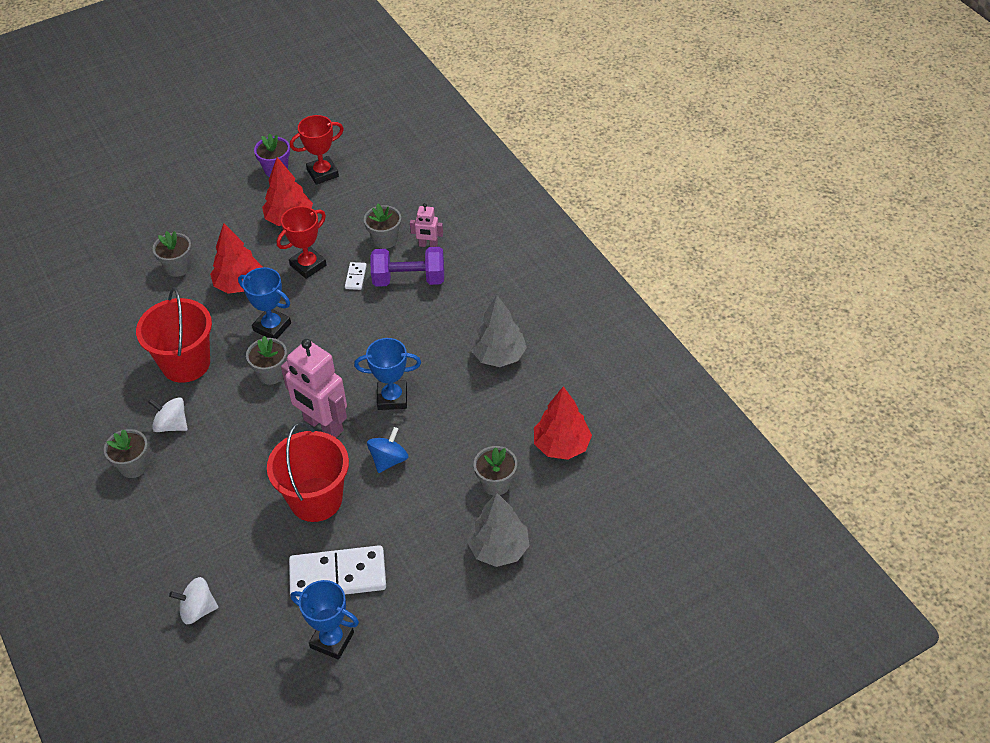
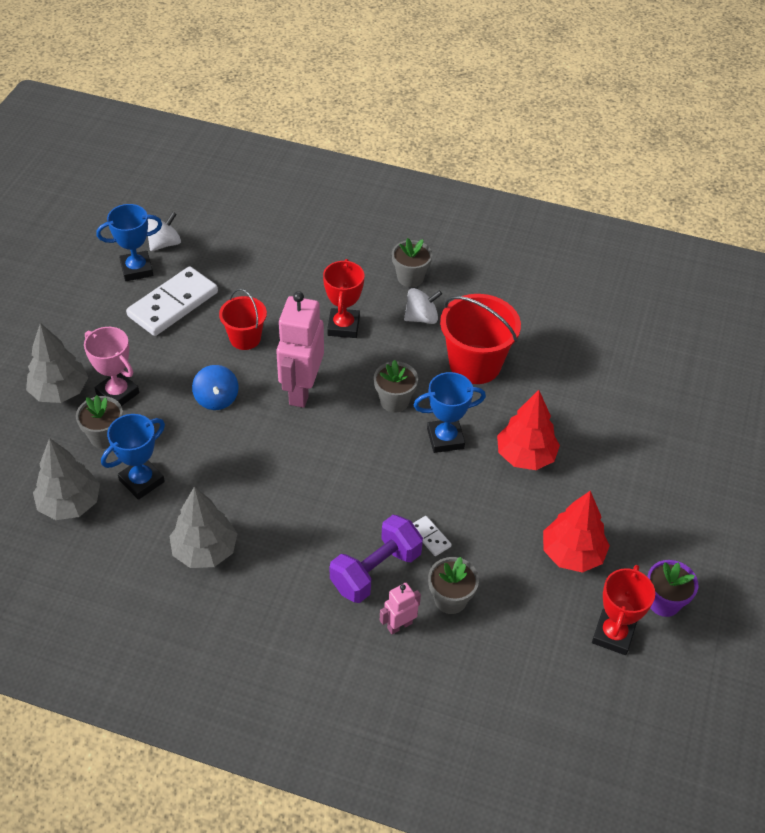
camera: 135 degrees right, 0 degrees up
(178, 267) = (600, 434): grey flower pot -> none
(198, 610) = (251, 233): white spinning top -> white spinning top (164, 243)
(308, 265) = (489, 517): red trophy -> red trophy (343, 326)
(316, 499) = (245, 338): red bucket -> red bucket, size x0.60
(323, 425) = (301, 390): pink robot -> pink robot turned 75 degrees counterclockwise
(392, 398) = (267, 448): blue trophy -> blue trophy (141, 481)
(456, 516) = (117, 393): none -> pink trophy
(561, 445) = (70, 504): red tree -> grey tree

